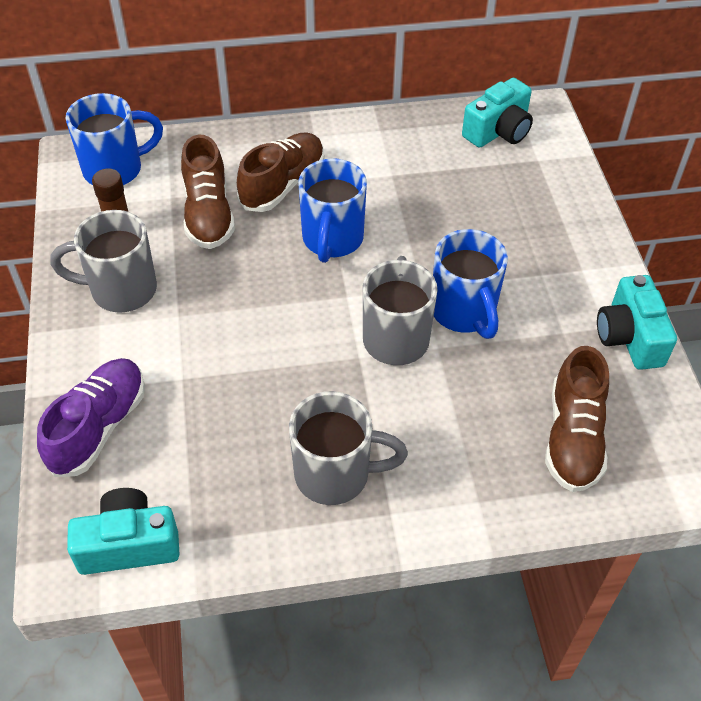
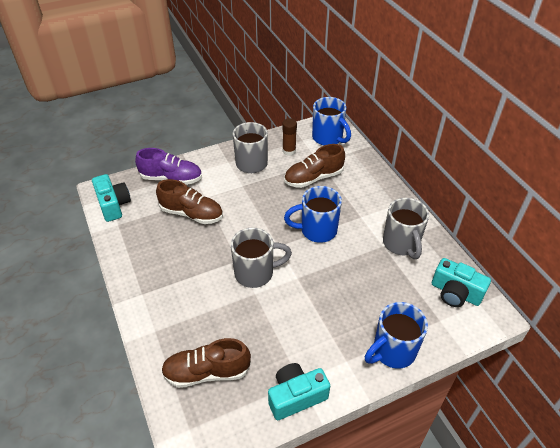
camera: 75 degrees right, 5 degrees down
(283, 185) = (349, 200): brown shoe -> brown shoe (192, 214)
(335, 474) = (161, 266): grey mug -> grey mug (401, 244)
(464, 312) = (285, 301): blue mug -> blue mug (392, 351)

